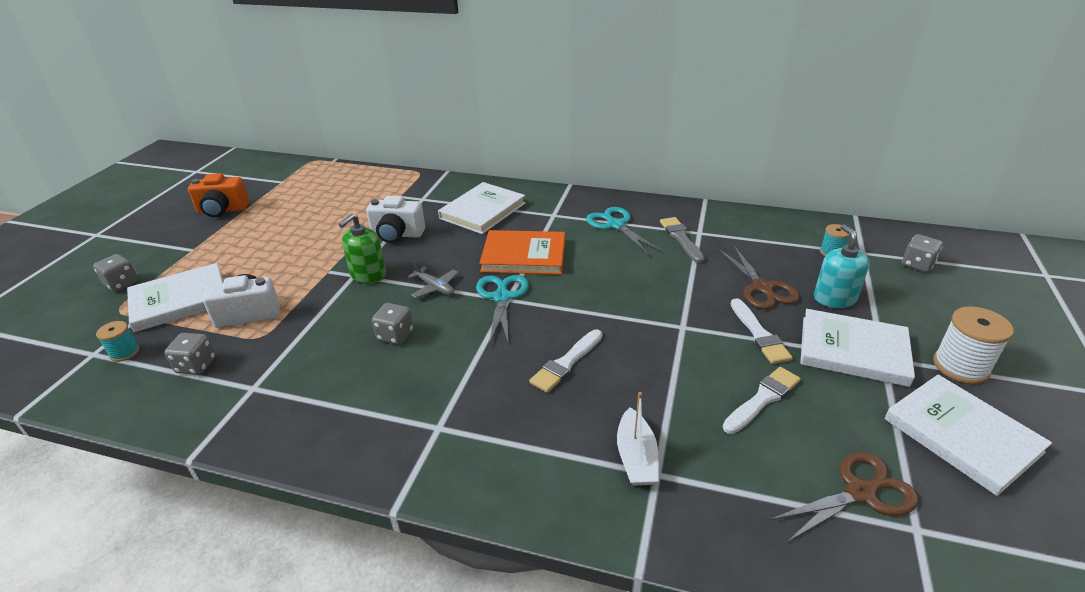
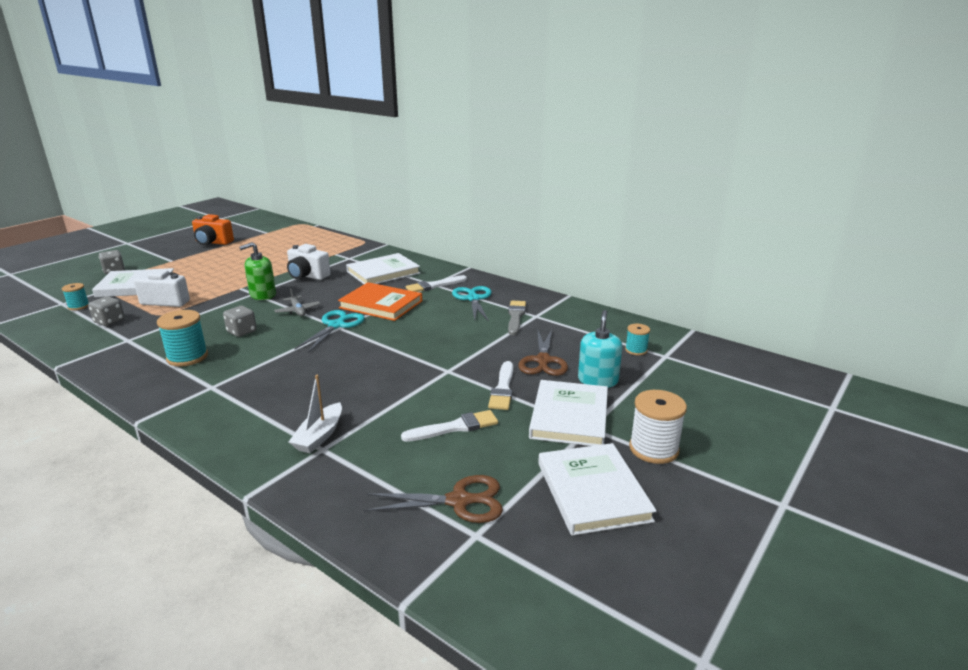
camera: 20 degrees right, 10 degrees down
(362, 392) = (187, 357): none -> turquoise spool
(566, 363) = (336, 372): white brush -> white brush (434, 285)
(853, 350) = (569, 416): white book -> white book turned 60 degrees clockwise
(917, 264) = (707, 374): grey dice -> none

